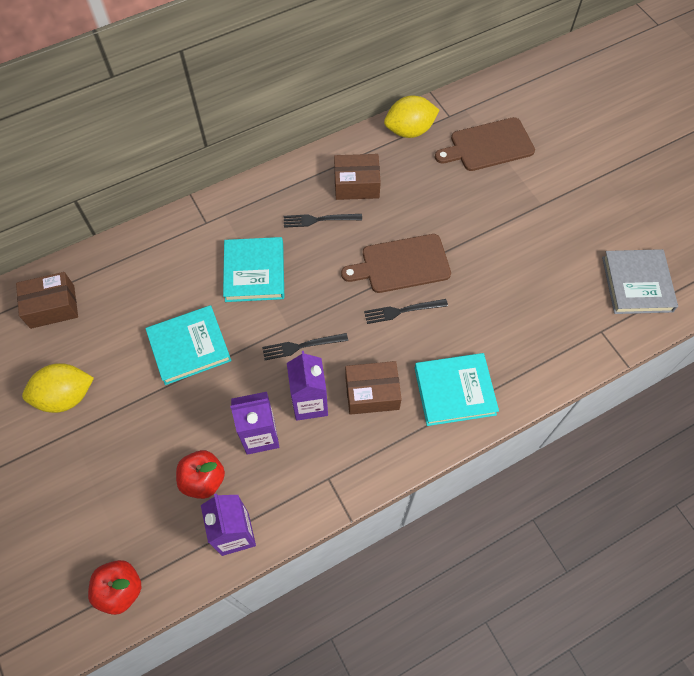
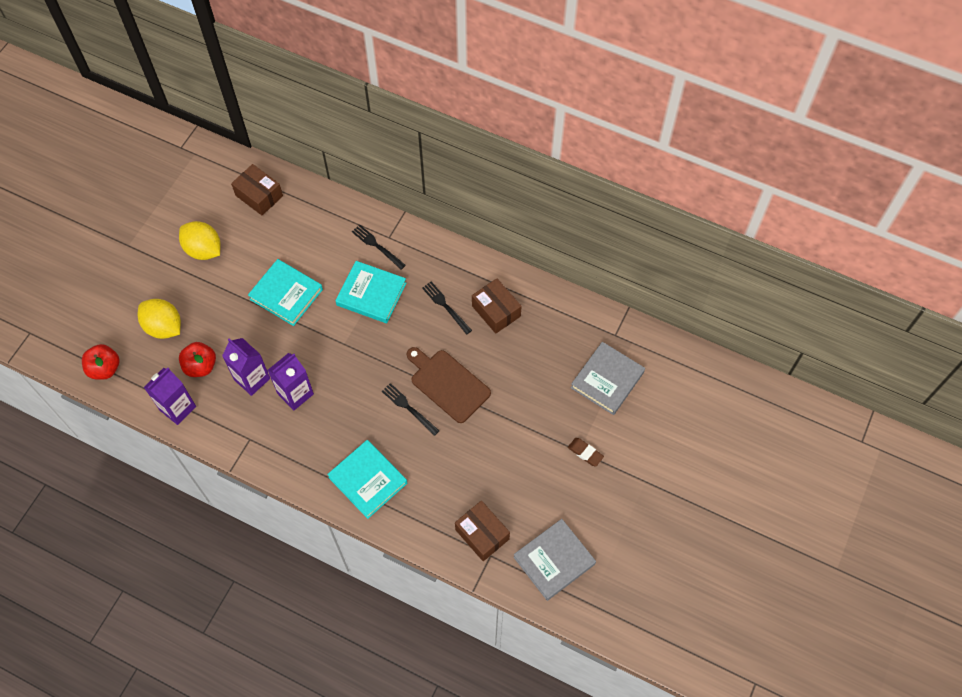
camera: 55 degrees right, 0 degrees up
(254, 272) = (371, 294): turquoise book -> turquoise book turned 60 degrees clockwise
(302, 346) = (334, 361): black fork -> black fork (377, 246)
(372, 393) = (329, 428): brown box -> brown box (482, 534)
(409, 130) = (577, 315): yellow lemon -> yellow lemon (164, 327)
(488, 146) = (607, 380): brown cutting board -> grey book
(547, 201) = (585, 453): none -> brown eraser

